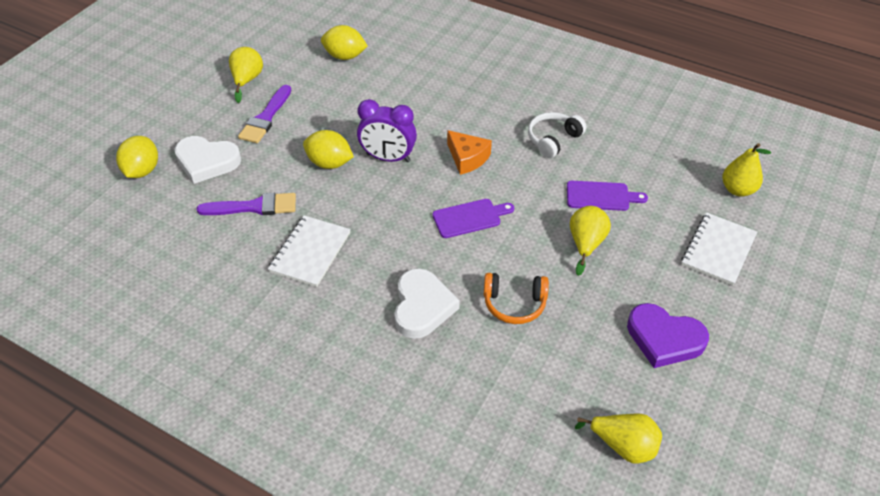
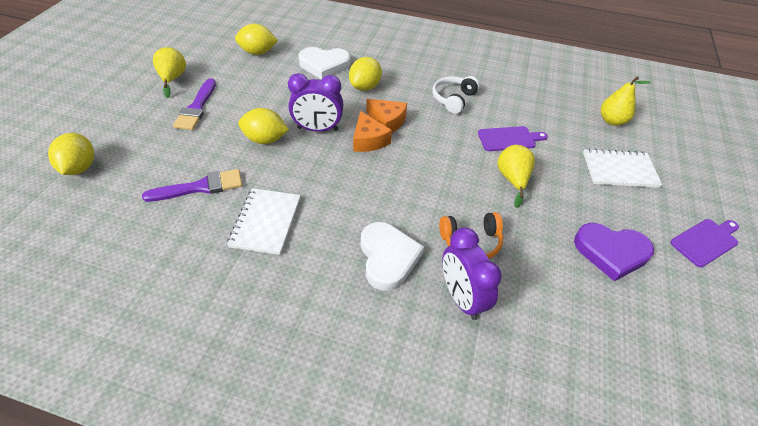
camera: 15 degrees left, 0 degrees up
(207, 162) = (145, 152): white heart -> white heart (324, 65)
(440, 178) = (368, 140): none -> orange cheese
(455, 113) = (365, 87): none -> yellow lemon
(469, 218) = (405, 171): purple cutting board -> purple cutting board (706, 241)
(484, 357) = (461, 298): none -> purple clock
(623, 446) = (620, 363): yellow pear -> none
(718, 250) = (619, 170): white notebook -> white notebook turned 75 degrees clockwise

